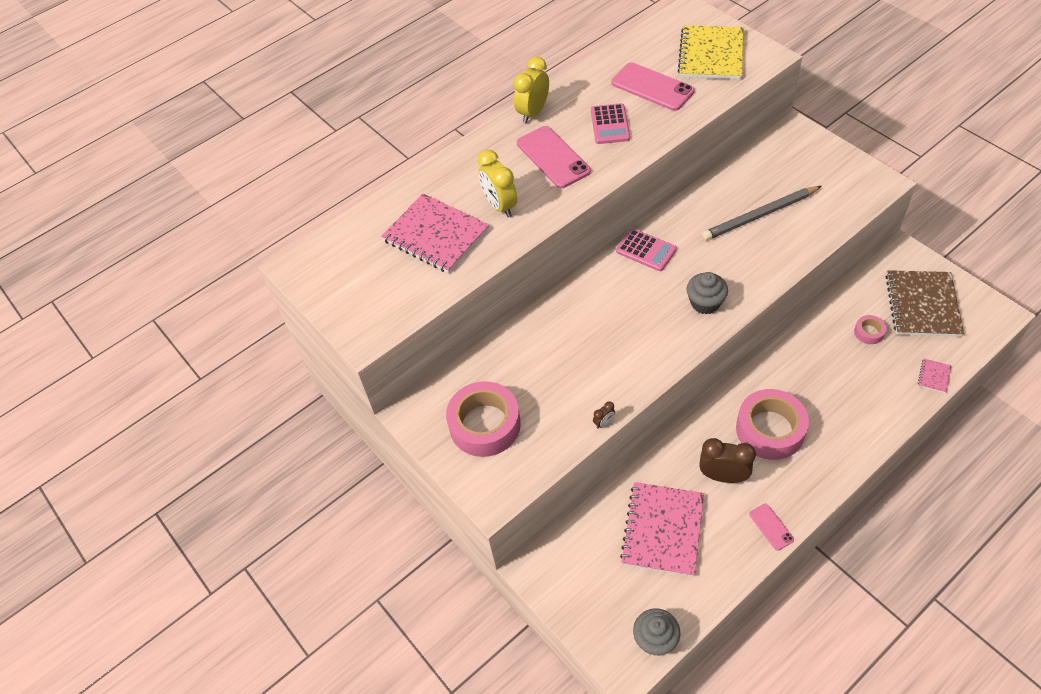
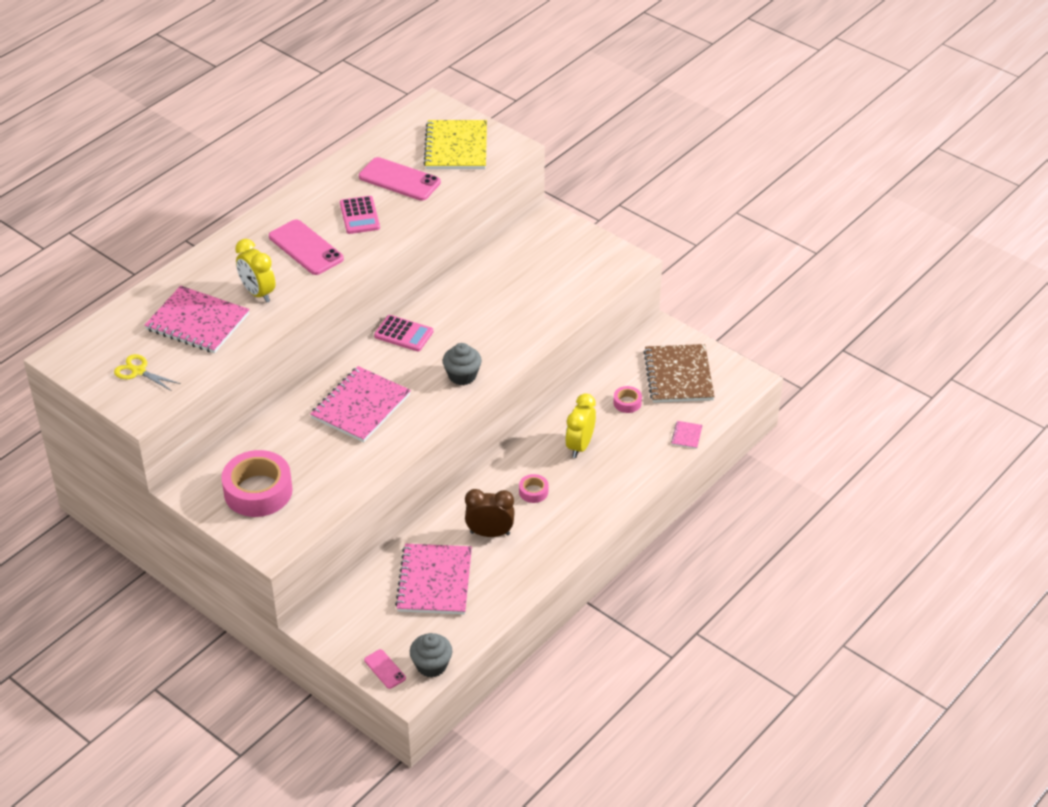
camera: 15 degrees left, 10 degrees down
(369, 289) = (138, 371): none -> yellow scissors
(533, 112) = (282, 208): yellow clock -> yellow clock (580, 446)
(598, 331) = (360, 406): none -> pink notebook
(604, 423) = (371, 480): brown clock -> none
(759, 215) = (513, 297): grey pencil -> none
(770, 430) = (533, 492): pink tape -> pink tape, size x0.45
(771, 527) = (535, 569): pink phone -> pink phone (385, 669)

